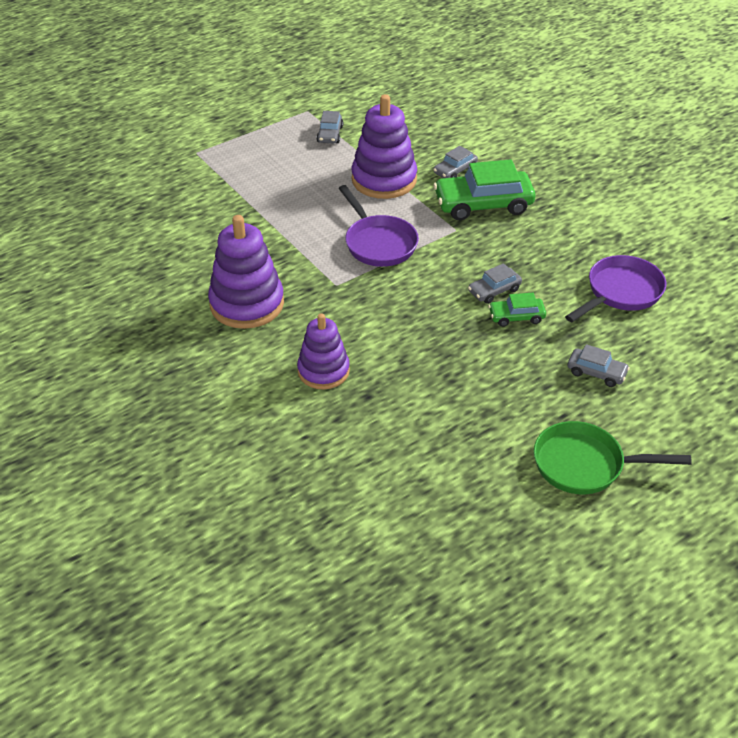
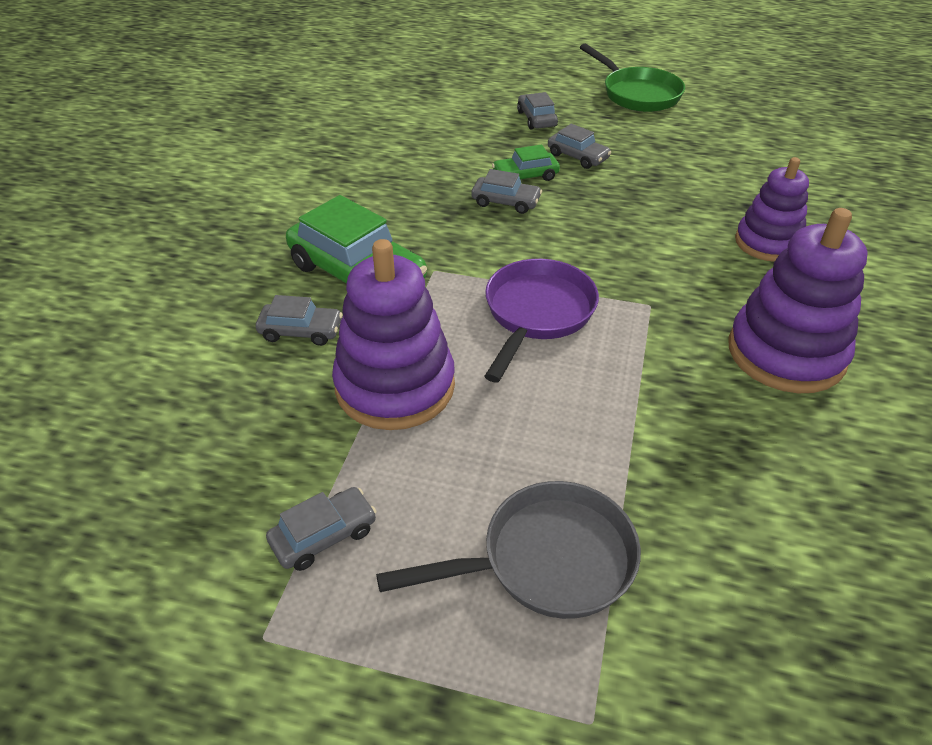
camera: 130 degrees left, 0 degrees up
(253, 173) = (547, 560): none -> grey pan
(516, 317) = (525, 176): green car -> green car turned 120 degrees clockwise
(516, 357) = (577, 156): none -> grey car
(620, 292) = (413, 141): purple pan -> none

